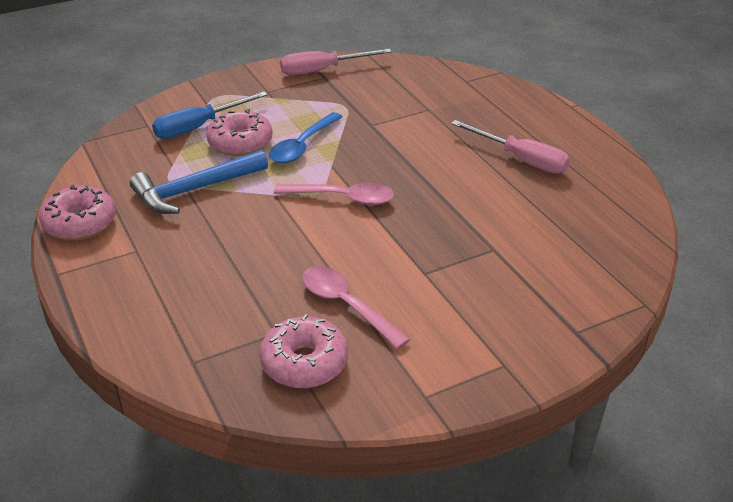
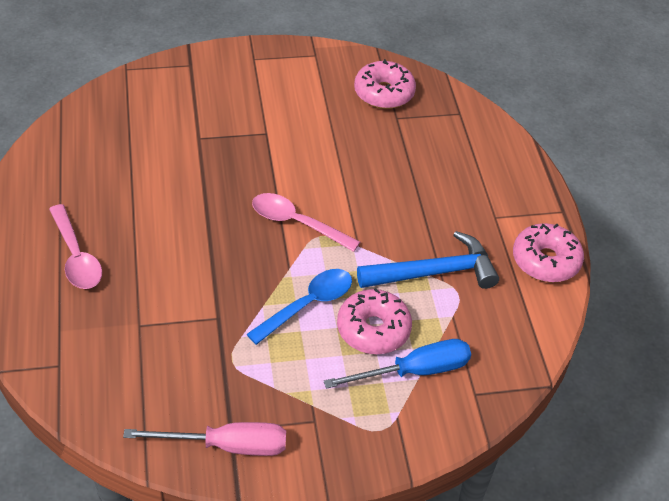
camera: 165 degrees left, 10 degrees up
(346, 305) = (339, 123): pink spoon -> pink spoon (76, 256)
(521, 159) = (100, 222): pink screwdriver -> none

